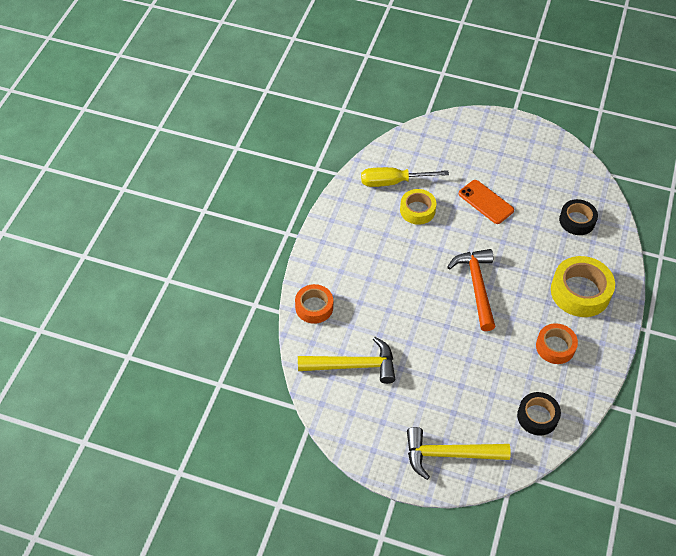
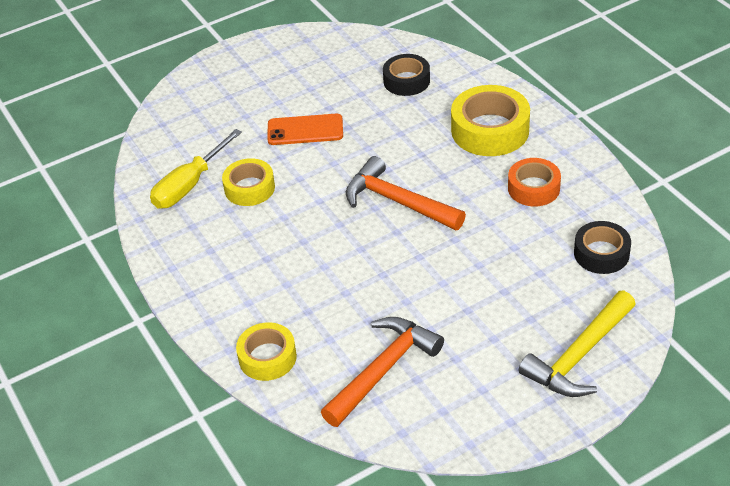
camera: 45 degrees left, 10 degrees down
(314, 307) = (267, 357): orange tape -> yellow tape
(353, 365) = (383, 370): yellow hammer -> orange hammer

